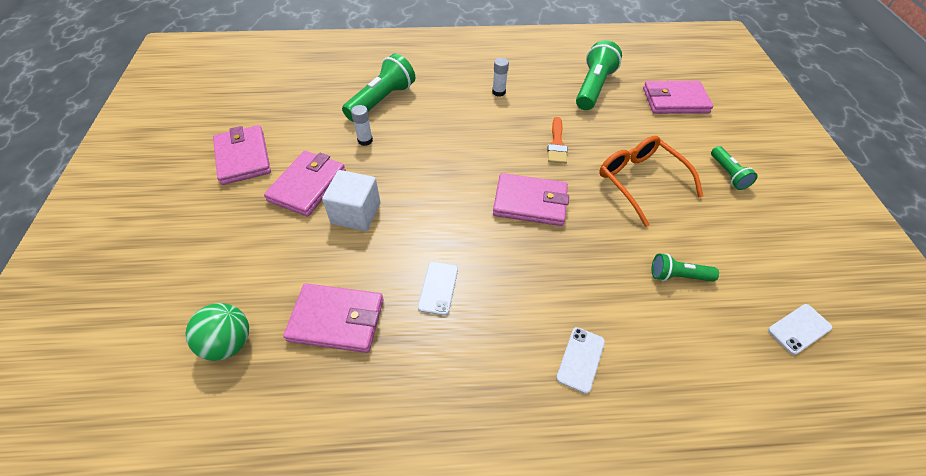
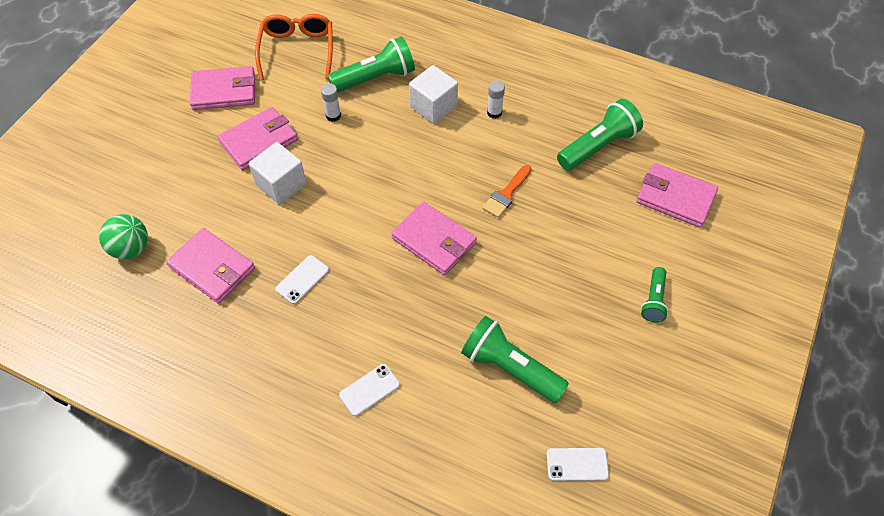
camera: 30 degrees right, 5 degrees up
(243, 157) = (224, 91): pink wallet -> pink wallet turned 75 degrees clockwise
(447, 104) = (433, 106): none -> white cube
(640, 181) = (555, 267): orange glasses -> orange glasses (297, 50)
(678, 276) = (510, 368): green flashlight -> green flashlight, size x1.76

